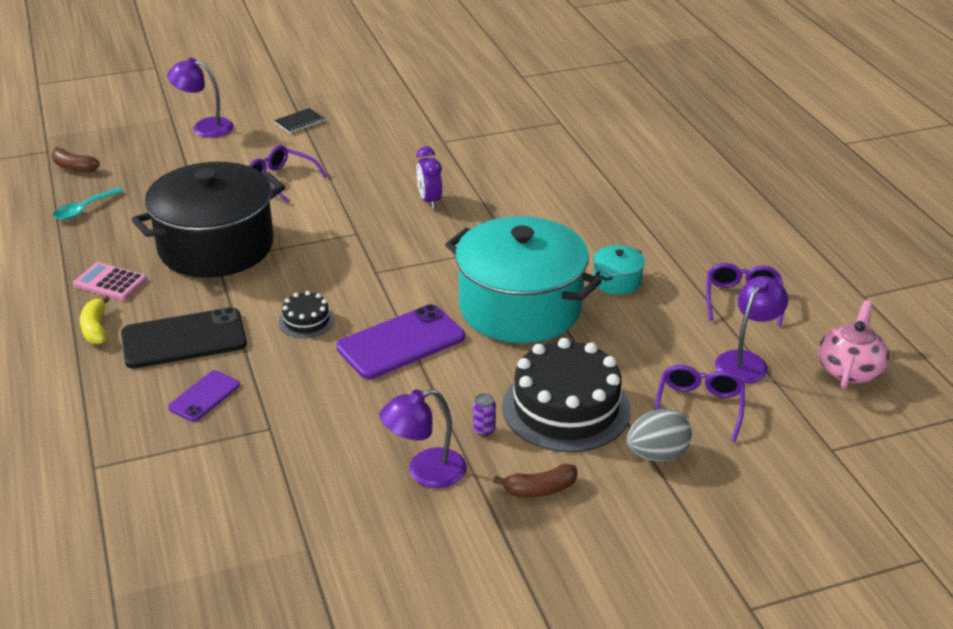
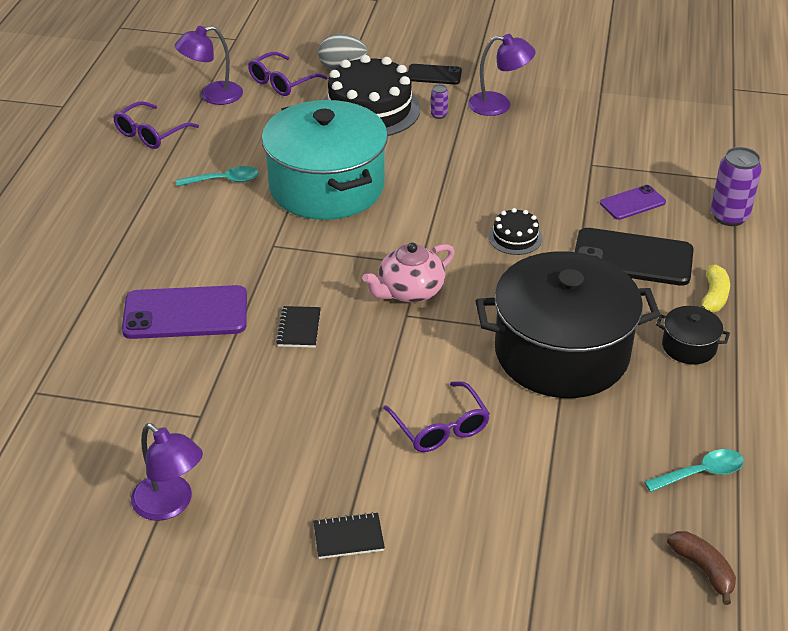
camera: 150 degrees left, 5 degrees up
(92, 417) = (729, 216): none -> purple can
(110, 282) = (689, 346): pink calculator -> black pot
(205, 127) = (487, 587): purple lamp -> purple lamp (170, 505)
(401, 342) = (448, 192): purple phone -> purple phone (185, 313)
(429, 201) = (299, 328): purple clock -> black notebook
(540, 489) = (434, 75): brown banana -> black phone
(617, 281) = (224, 180): turquoise pot -> turquoise spoon
(849, 369) = (154, 70): pink teapot -> pink teapot (409, 291)

